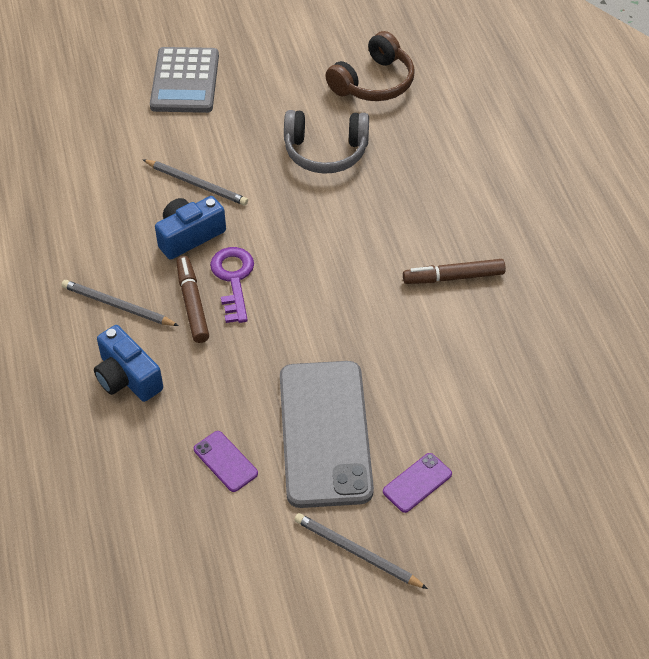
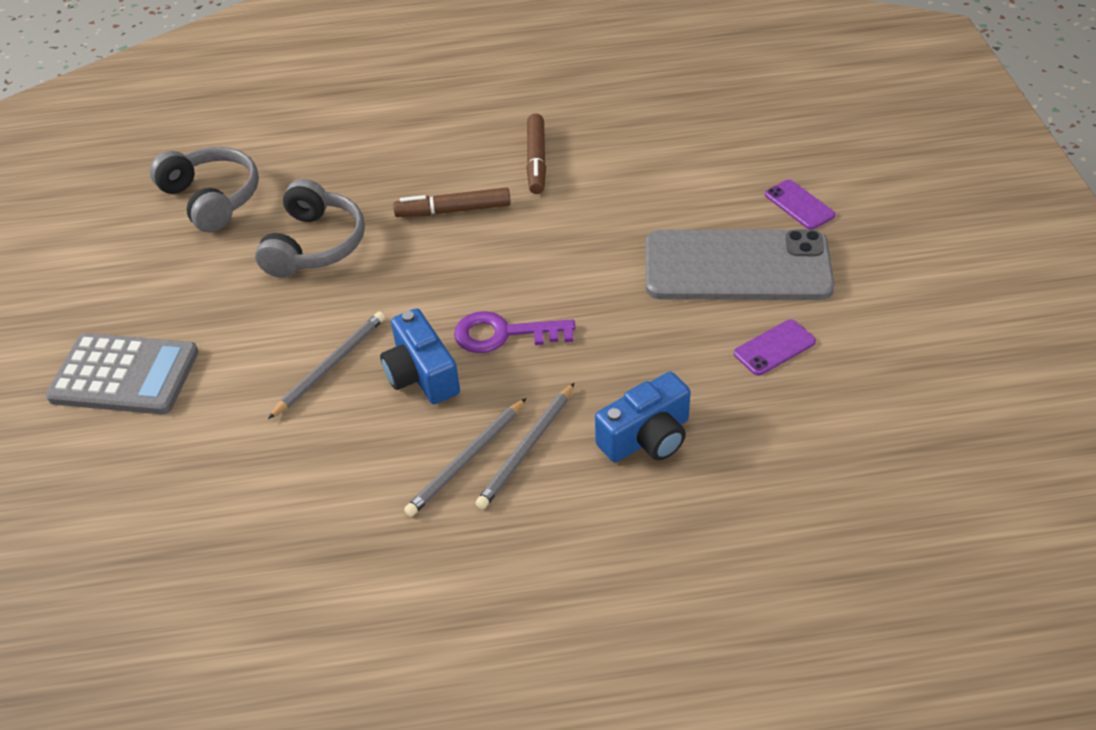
camera: 80 degrees left, 5 degrees down
(192, 304) = (536, 373): brown marker -> brown marker (453, 210)
(357, 553) = (884, 251): grey pencil -> grey pencil (467, 460)
(373, 82) = (212, 198): brown headphones -> grey headphones

